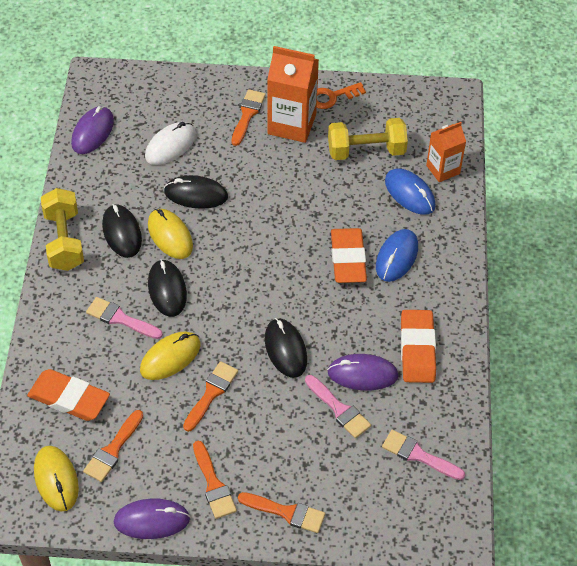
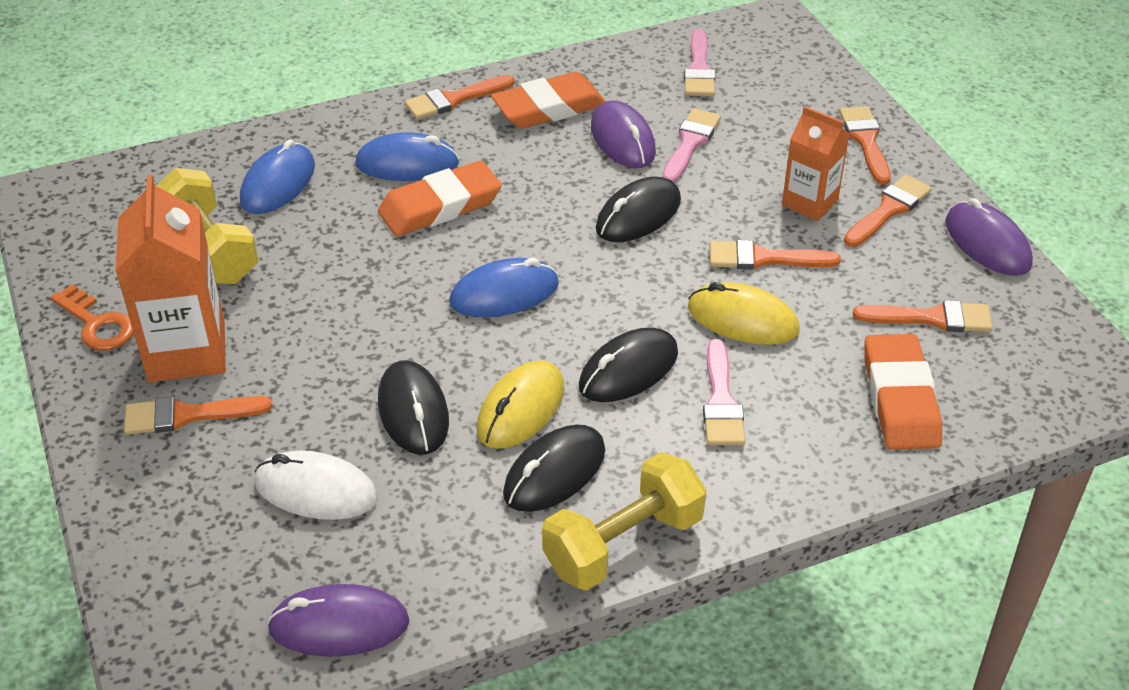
camera: 115 degrees left, 10 degrees down
(56, 479) = (1027, 355): yellow mouse -> none
(256, 260) = (504, 294): none -> blue mouse
(443, 169) = (211, 166): orange carton -> orange carton (810, 202)
(452, 303) = (454, 99): none -> orange brush

